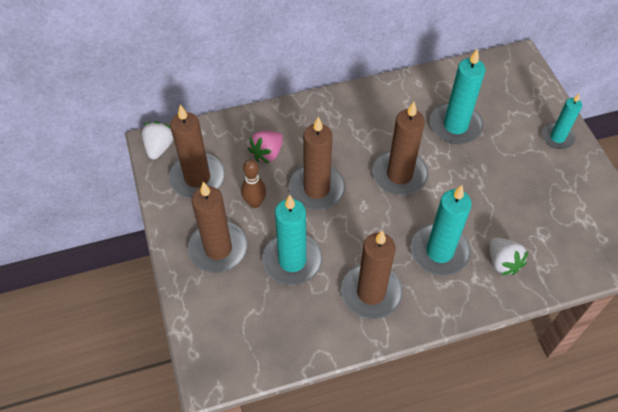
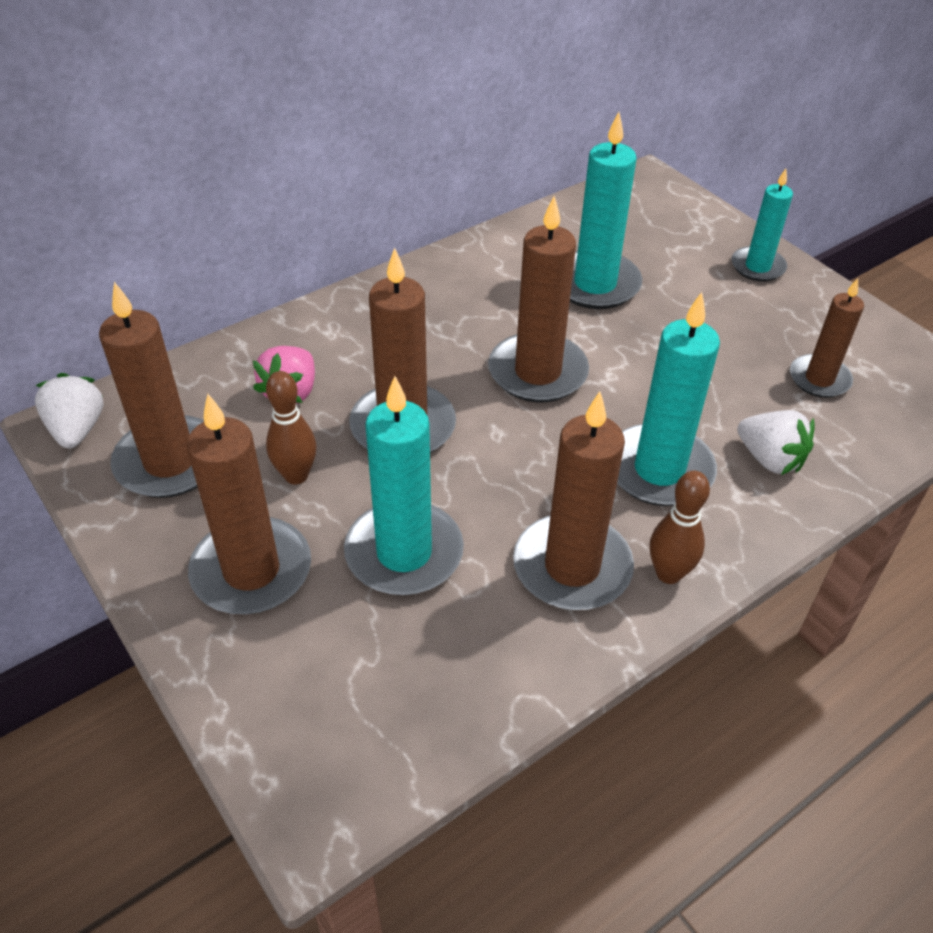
camera: 20 degrees left, 10 degrees down
(418, 311) = (668, 573): none -> brown bowling pin
(556, 221) = (819, 379): none -> brown candle

